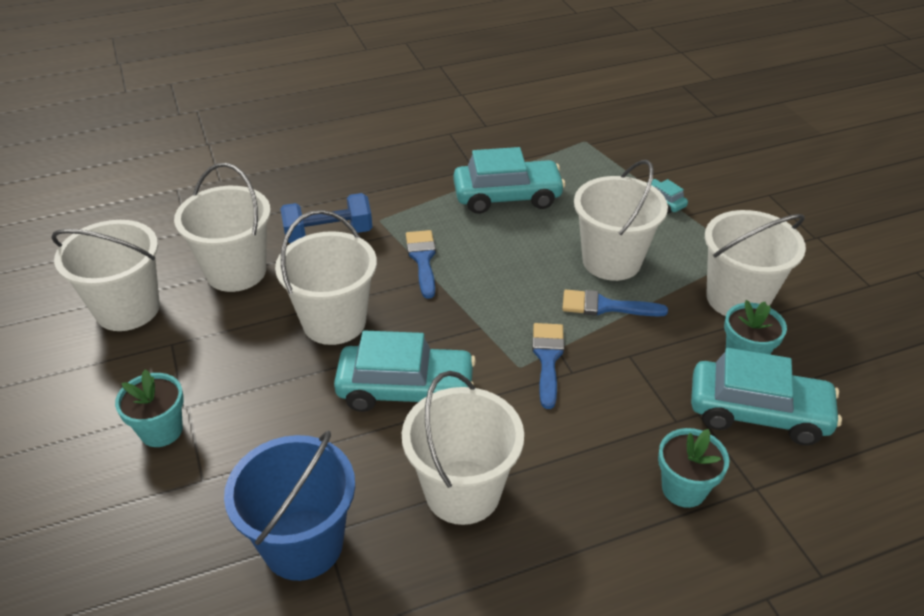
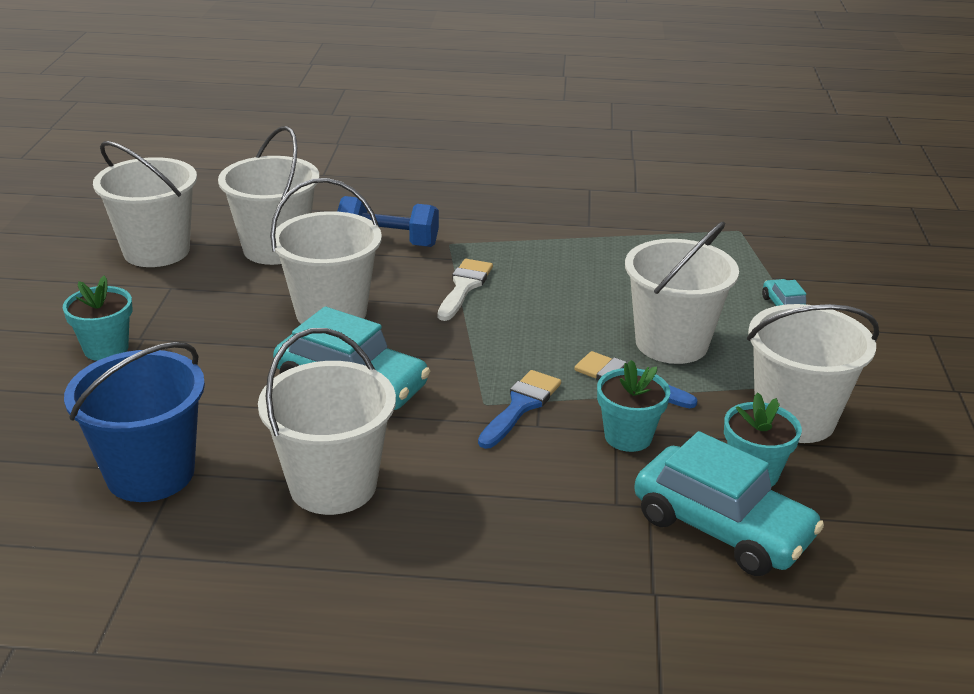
camera: 25 degrees right, 10 degrees down
(422, 259) = (464, 287): blue brush -> white brush
(507, 197) = (603, 258): turquoise car -> none
(683, 489) = (569, 564): turquoise flower pot -> turquoise flower pot (628, 437)

